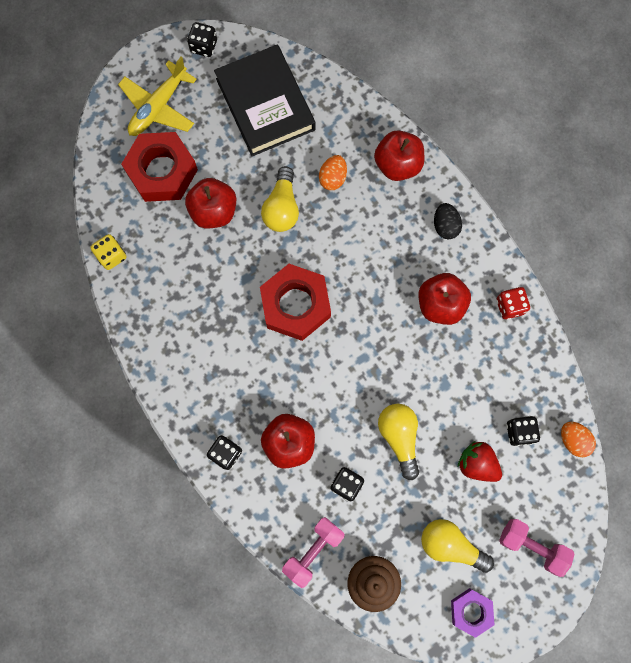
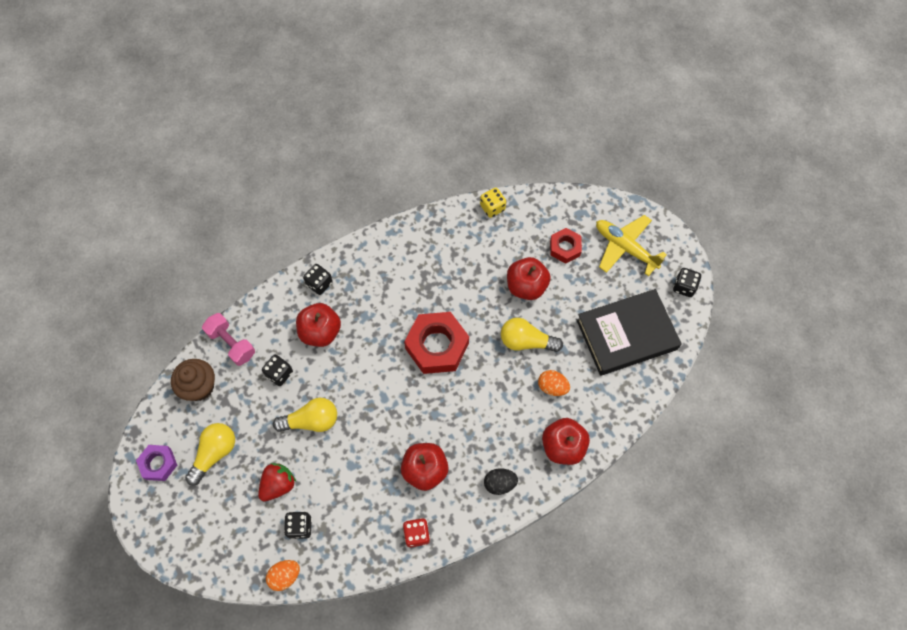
camera: 95 degrees right, 10 degrees down
(162, 171) = (565, 248): red nut -> red nut, size x0.56
(532, 546) = (200, 524): pink dumbbell -> none

